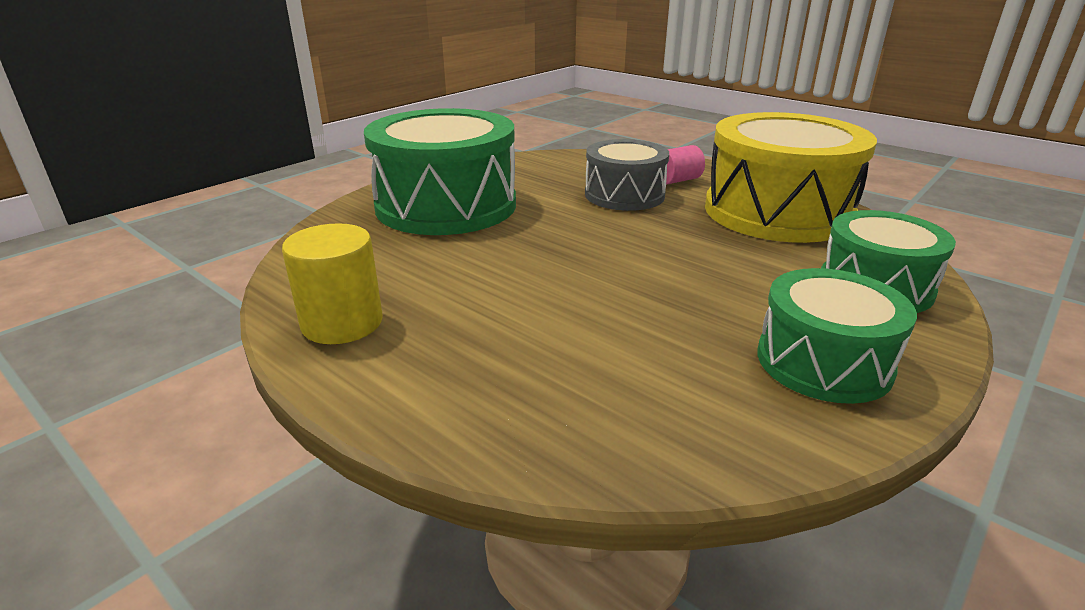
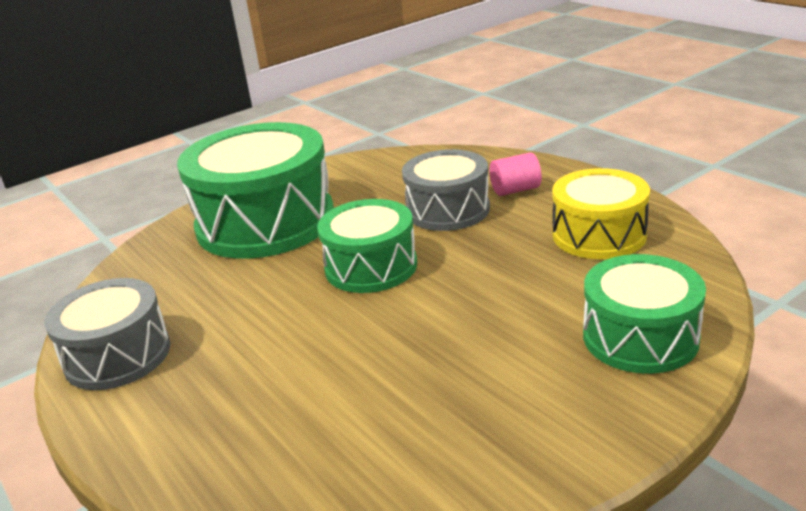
camera: 15 degrees right, 0 degrees up
(342, 323) = (117, 355): yellow cylinder -> grey drum
(777, 212) = (599, 235): yellow drum -> yellow drum, size x0.59
(823, 362) = (523, 424): green drum -> green drum (371, 266)

